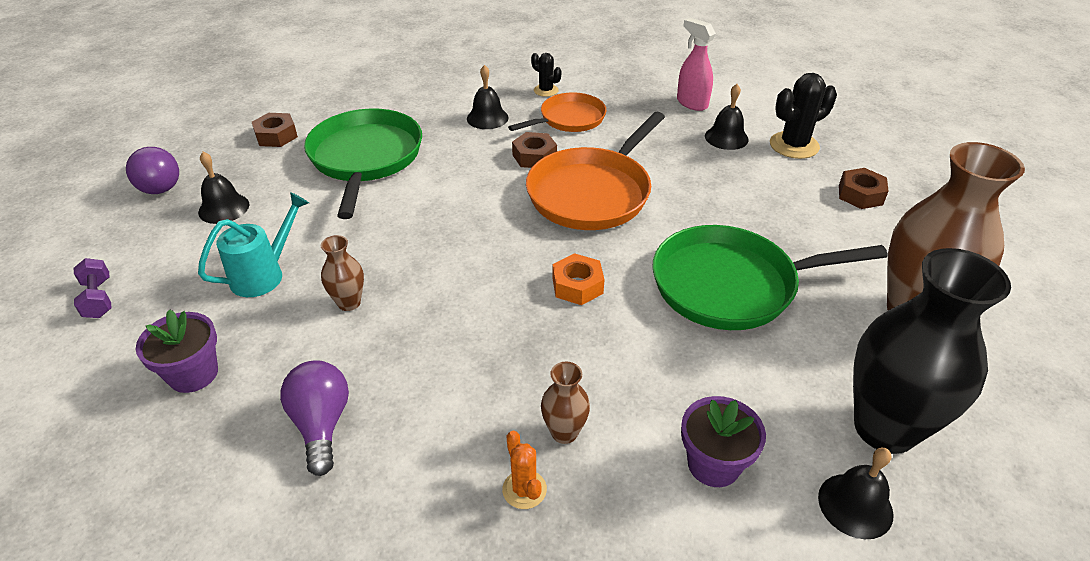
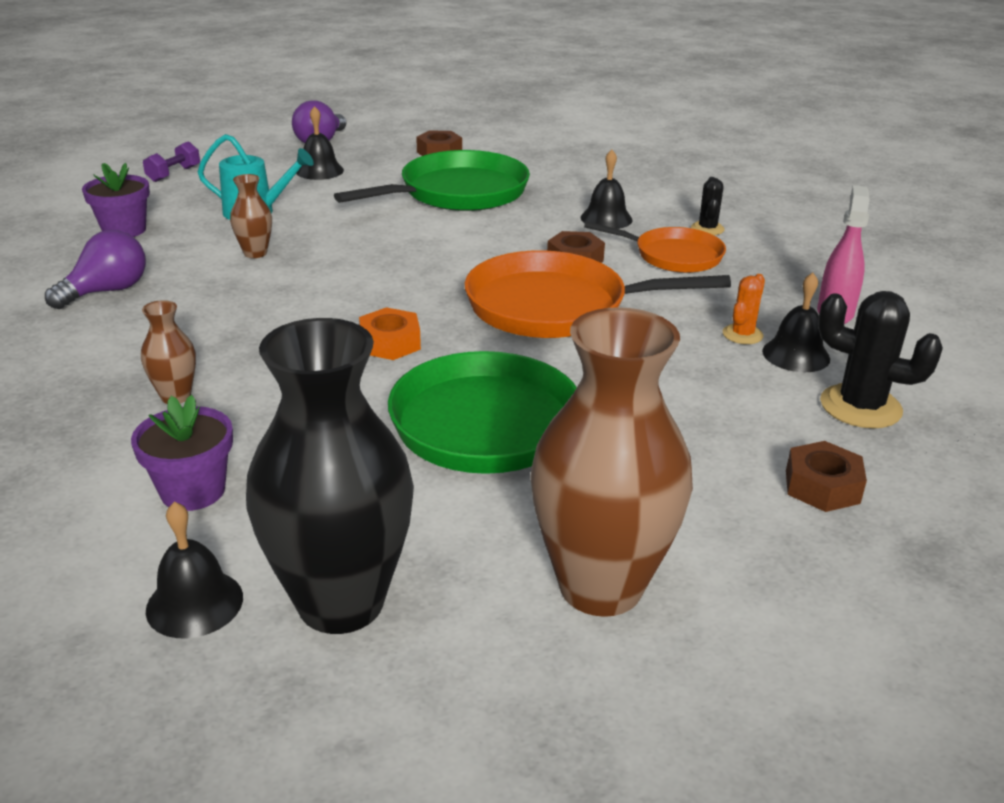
camera: 55 degrees right, 10 degrees down
(524, 489) = (92, 398): orange cactus -> orange cactus (742, 334)

